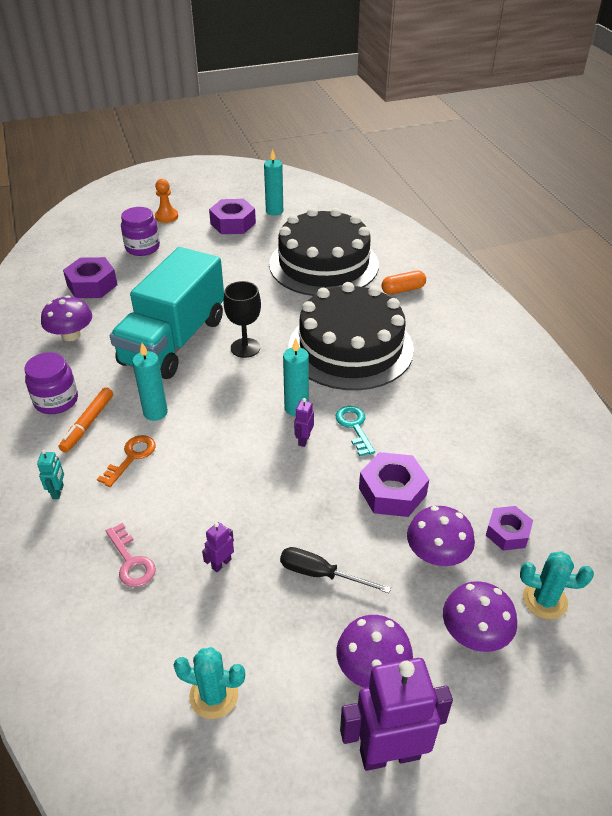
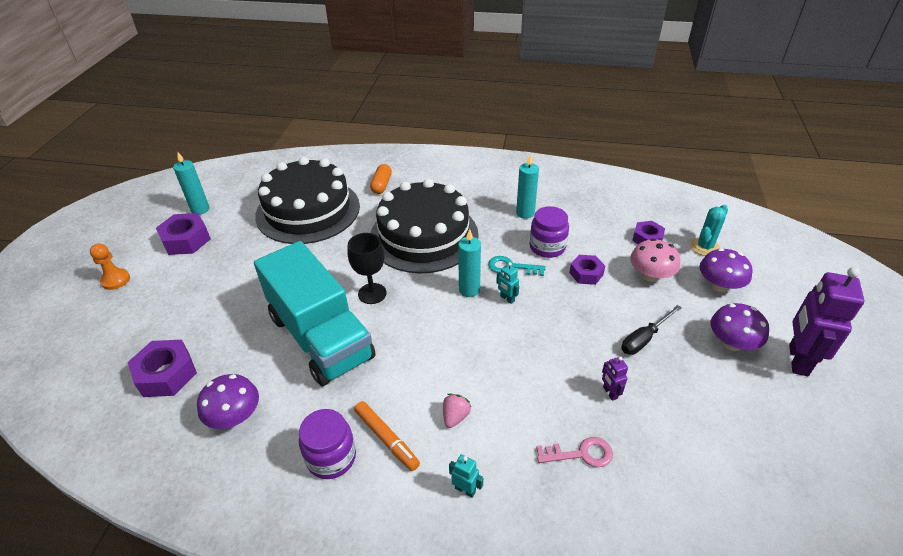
camera: 60 degrees left, 0 degrees up
(131, 457) = (455, 416): orange key -> pink strawberry
(142, 248) = (148, 314): purple jar -> purple jar (547, 247)
(155, 412) = (409, 381): turquoise candle -> turquoise candle (525, 213)
(214, 695) = (732, 439): turquoise cactus -> none
(303, 440) = (507, 299): purple robot -> turquoise robot
(392, 492) = (586, 273): purple nut -> purple nut, size x0.64
(437, 554) = (650, 275): purple mushroom -> pink mushroom

